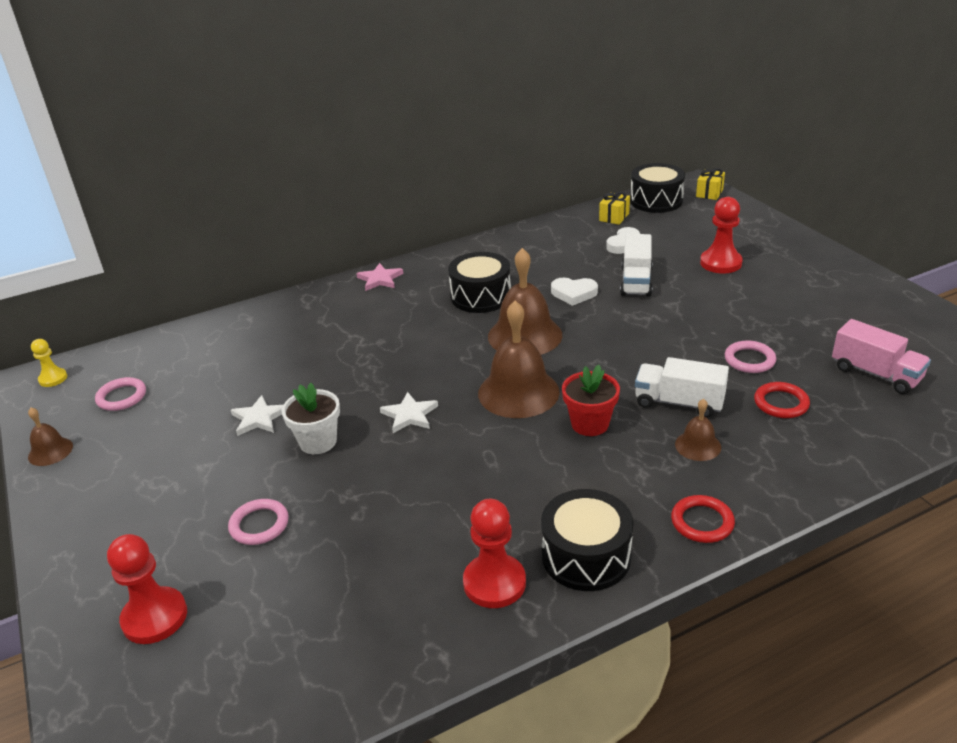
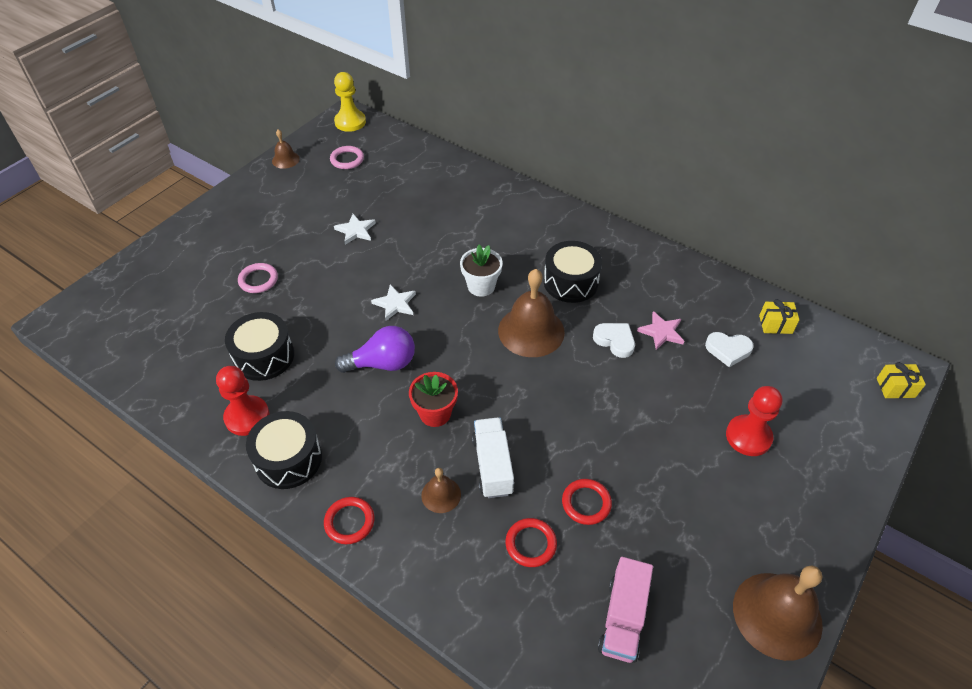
camera: 60 degrees right, 15 degrees up
(53, 378) = (350, 122): yellow pawn -> yellow pawn, size x1.70
(155, 617) = (174, 273): red pawn -> none
(318, 442) = (345, 270): white flower pot -> white flower pot (481, 286)
(380, 279) = (556, 213): pink star -> pink star (661, 332)
(492, 445) = (383, 363): none -> purple light bulb
(518, 392) = (453, 355): brown bell -> brown bell (777, 615)
(574, 293) = (615, 341): white heart -> white heart turned 150 degrees clockwise
(636, 281) = (665, 379): white truck -> none
(656, 201) = (838, 347): black drum -> black drum (264, 356)
(749, 360) = (586, 503): pink ring -> red ring

